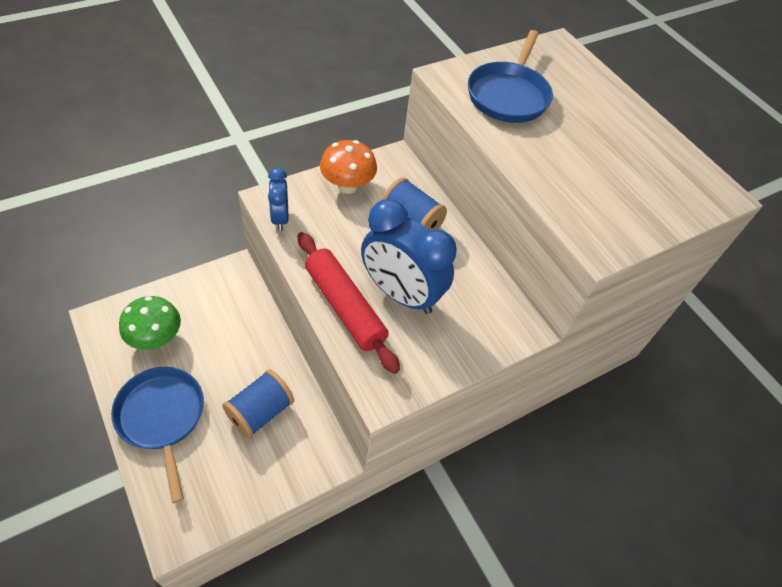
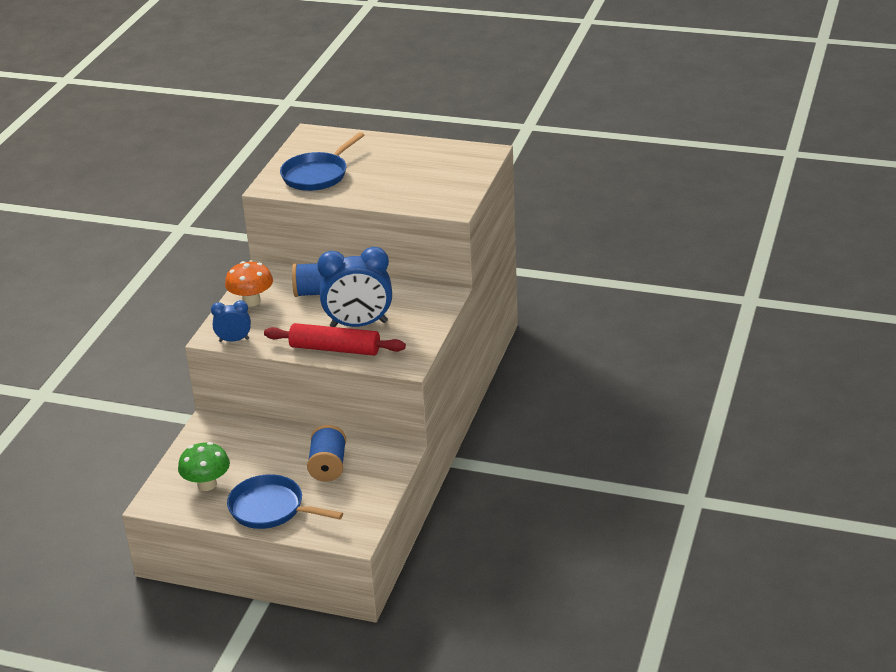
camera: 35 degrees left, 20 degrees down
(280, 218) = (234, 340): blue clock -> blue clock turned 135 degrees clockwise
(508, 95) = (317, 175): blue pan -> blue pan turned 60 degrees clockwise

